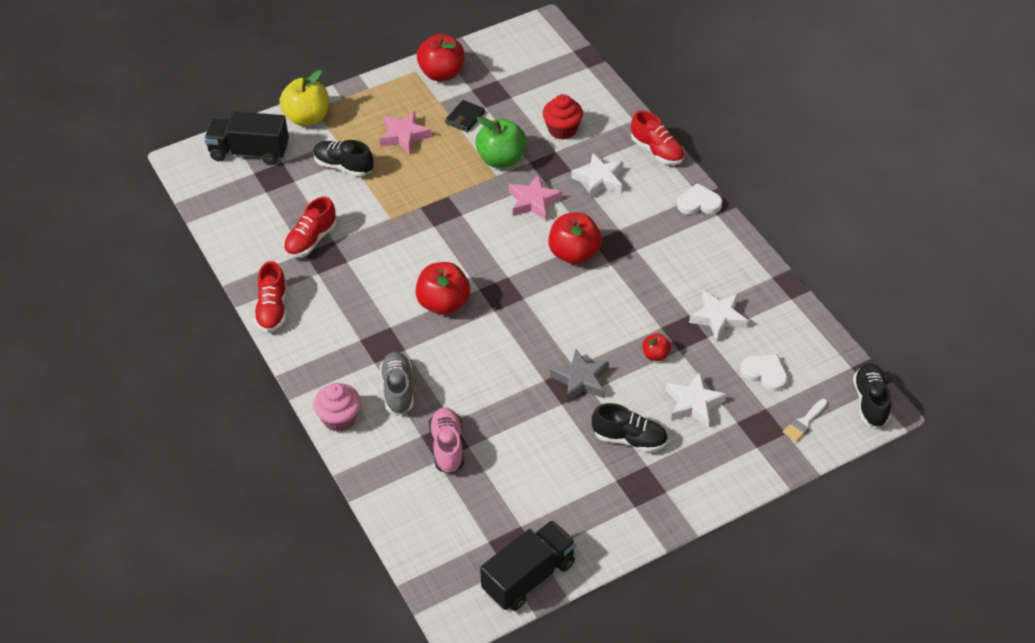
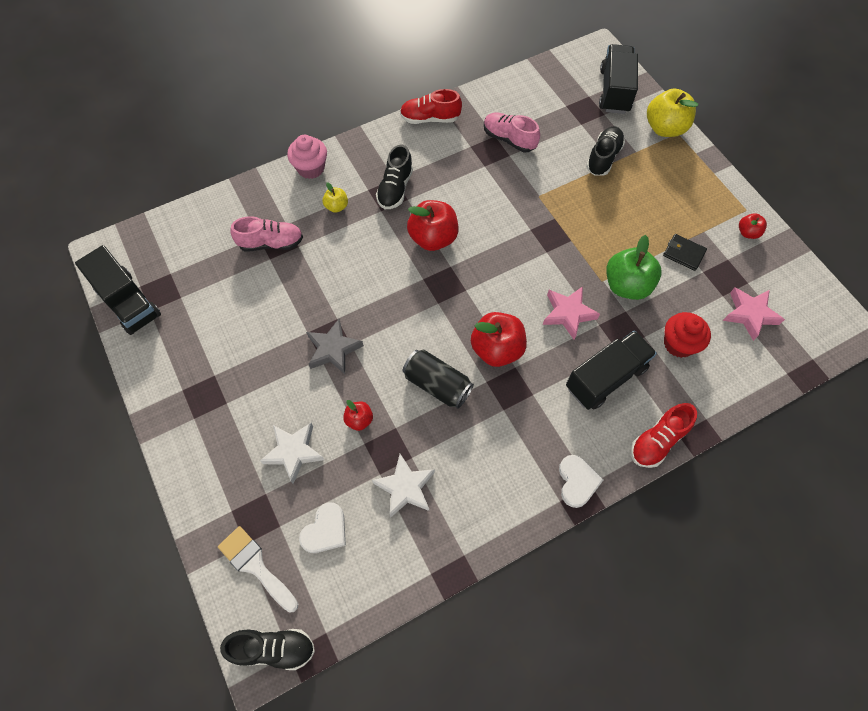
camera: 90 degrees right, 15 degrees up
(311, 240) = (509, 139): red shoe -> pink shoe
(398, 390) = (336, 206): grey shoe -> yellow apple
(404, 136) = (650, 203): pink star -> pink star (749, 314)
(442, 73) = (747, 232): red apple -> red apple, size x0.51
(599, 179) = (605, 378): white star -> black truck
(614, 297) = (437, 384): none -> black can
(629, 439) = (258, 389): black shoe -> black shoe (395, 189)
(804, 422) = (255, 566): white brush -> white brush, size x1.53

